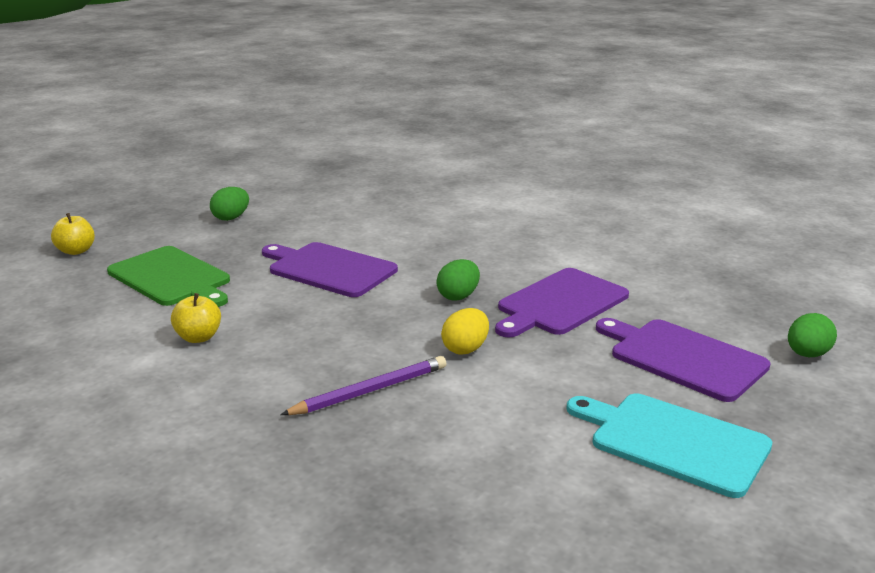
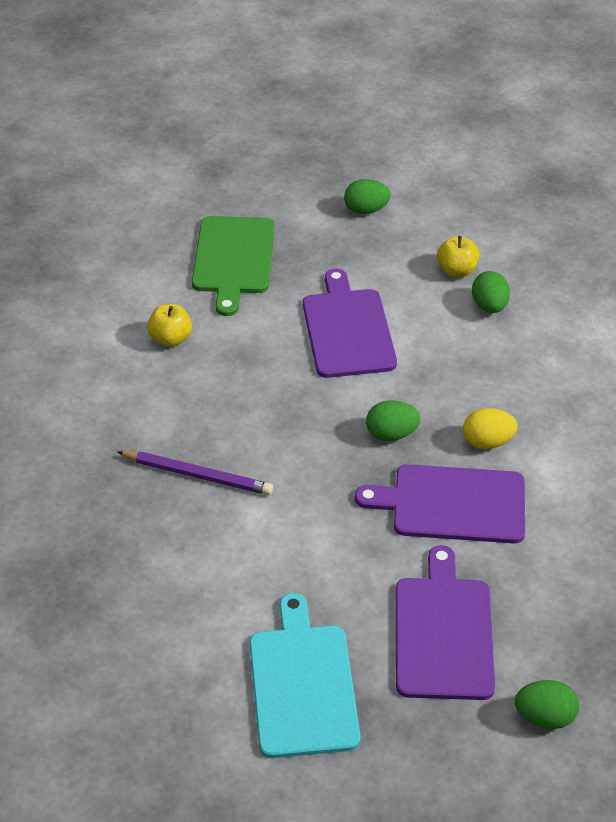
camera: 50 degrees right, 20 degrees up
(76, 251) = (214, 179): yellow apple -> yellow apple (456, 270)
(398, 220) = (489, 306): none -> green egg
(465, 349) = (311, 490): yellow egg -> yellow egg (487, 442)

